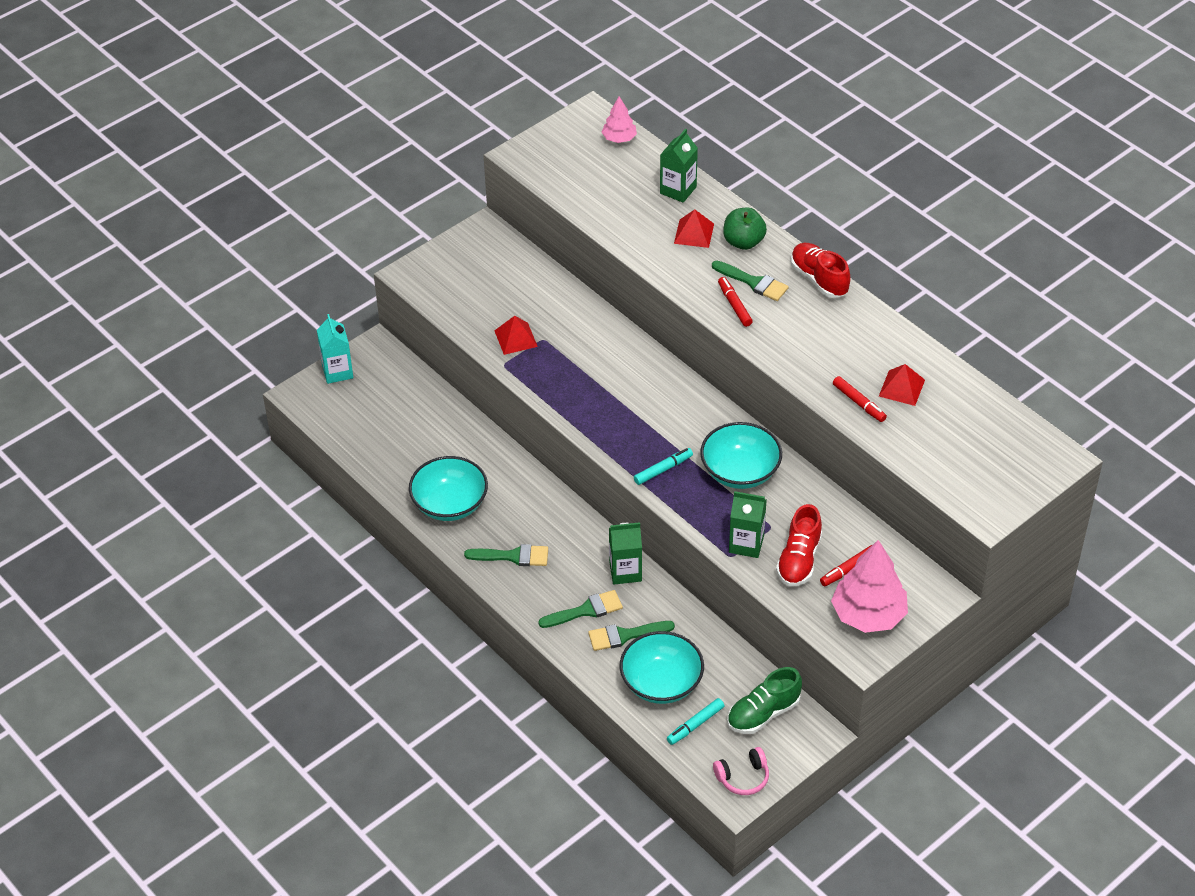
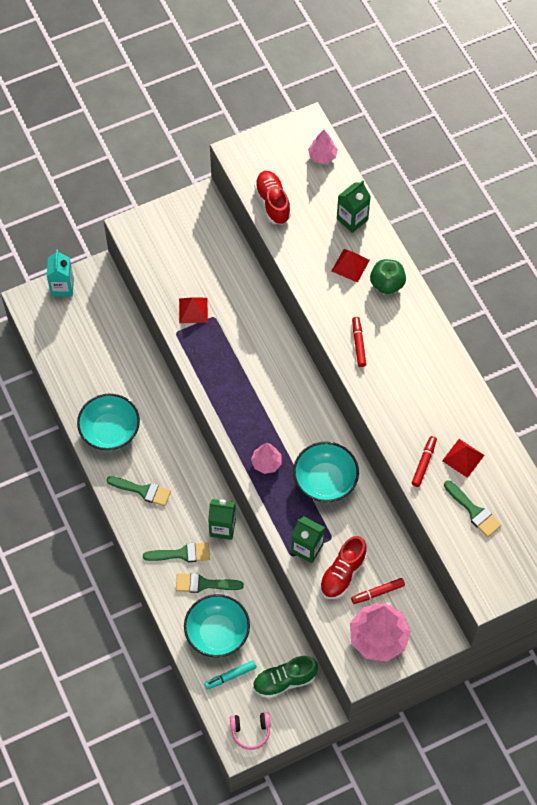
camera: 15 degrees right, 15 degrees up
(663, 469) = (266, 463): turquoise marker -> pink tree
(753, 282) = (381, 325): green brush -> green brush (474, 511)
(819, 279) = (434, 336): red shoe -> red shoe (272, 202)
(859, 403) = (424, 463): red marker -> red marker turned 135 degrees counterclockwise

